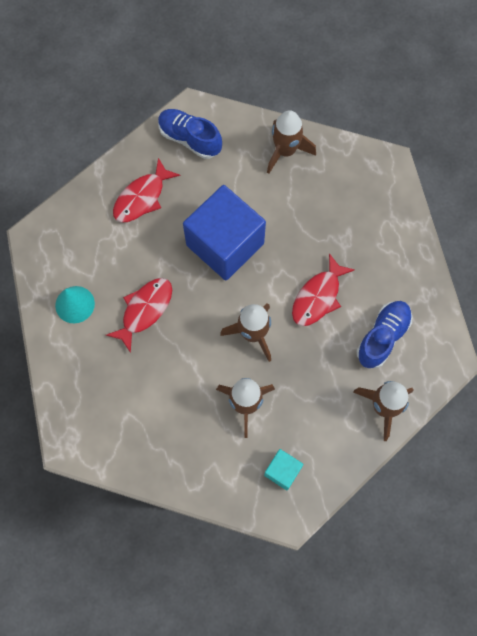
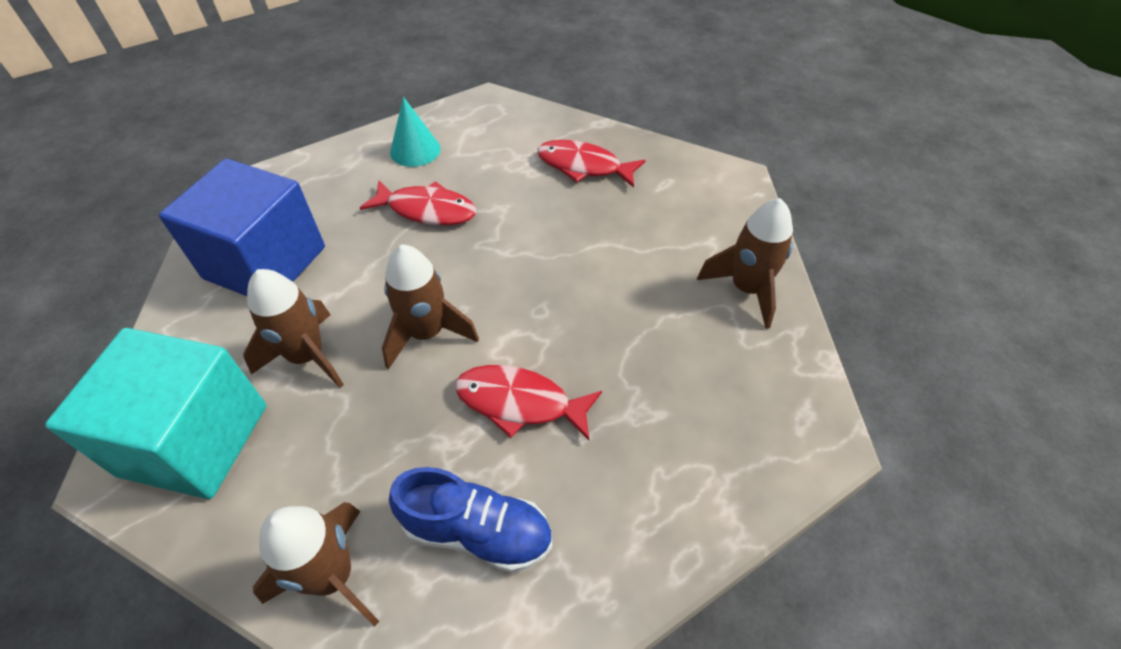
camera: 70 degrees right, 20 degrees down
(190, 139) = (693, 185): blue shoe -> none
(225, 244) = (558, 262): blue cube -> blue cube (265, 263)
(282, 471) = (194, 440): turquoise cube -> turquoise cube, size x2.21

